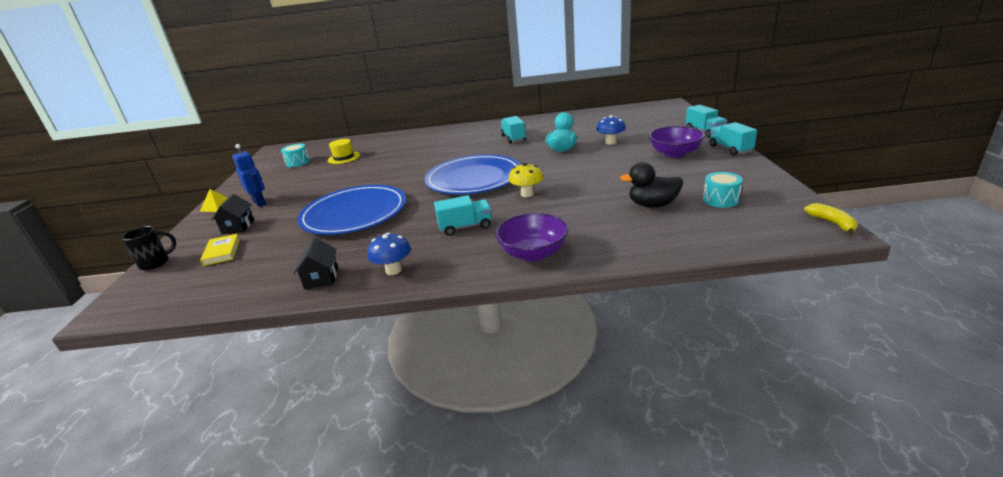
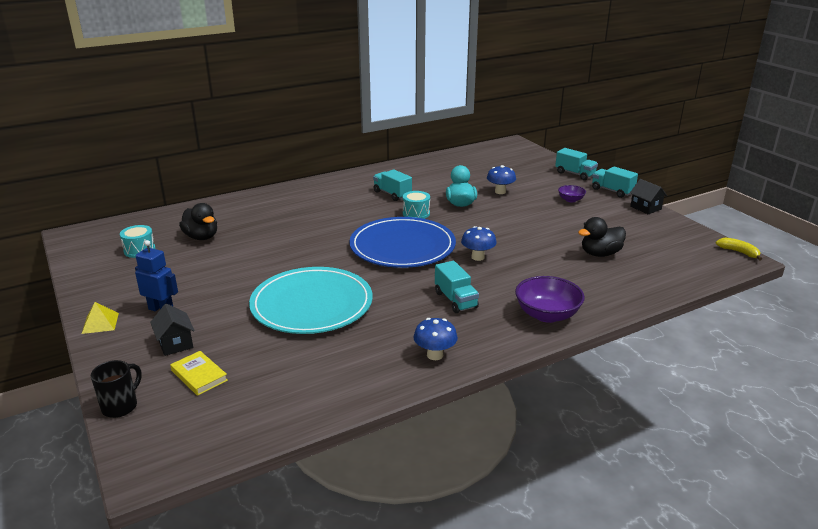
camera: 30 degrees left, 0 degrees up
(321, 278) = (367, 378): black house -> black house (645, 208)
(344, 158) = (201, 237): yellow hat -> black duck
(354, 213) = (312, 304): blue plate -> turquoise plate
(465, 227) = (455, 300): turquoise truck -> turquoise truck turned 105 degrees clockwise
(527, 194) = (478, 257): yellow mushroom -> blue mushroom
(674, 154) = (570, 200): purple bowl -> purple bowl, size x0.54
(720, 200) = (648, 242): turquoise drum -> turquoise drum (416, 213)

